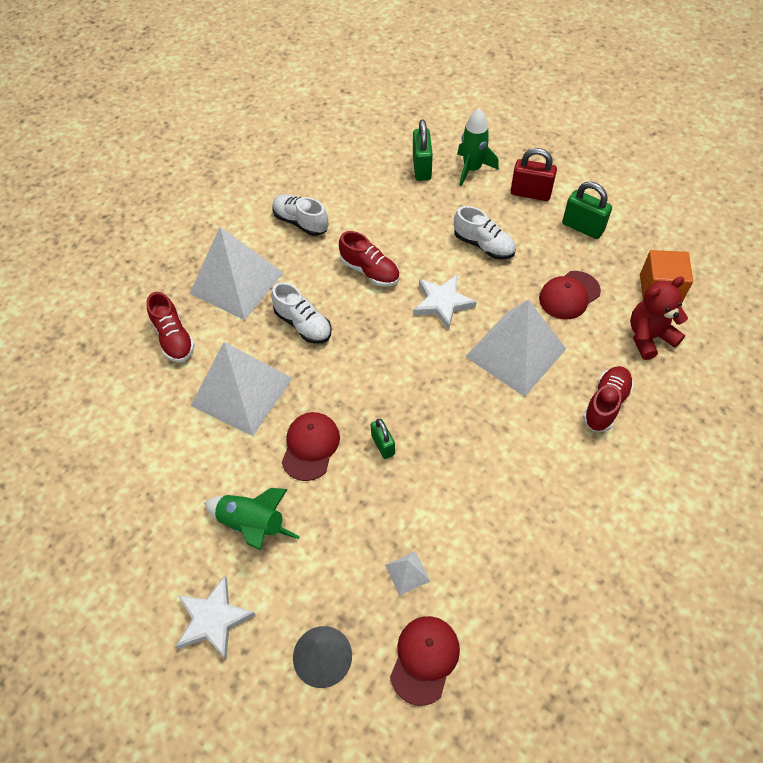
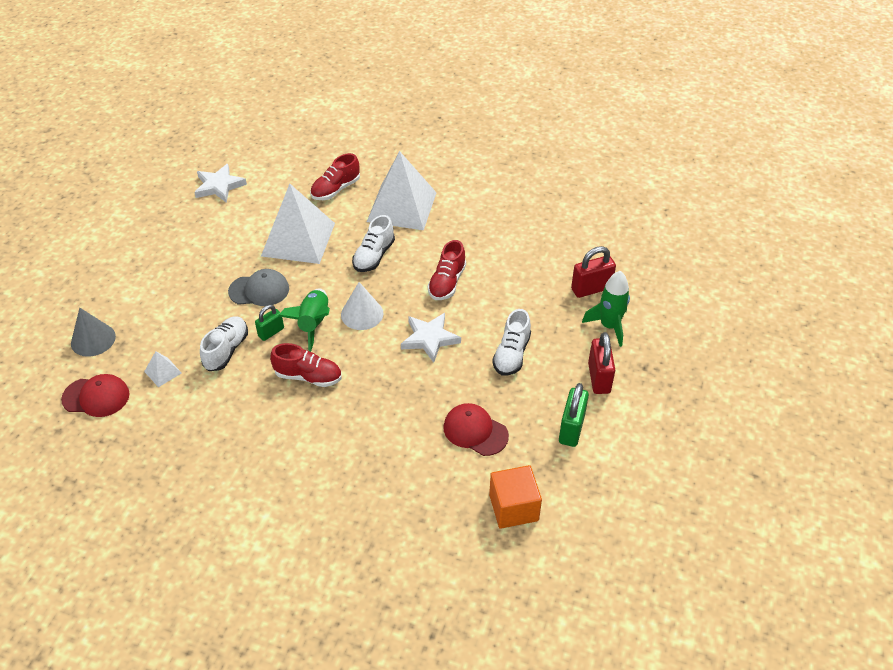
camera: 70 degrees right, 10 degrees down
(213, 619) = (113, 277): white star -> white star (219, 186)
(252, 524) = (187, 276): green rocket -> green rocket (313, 323)
(301, 222) = (483, 226): white shoe -> white shoe (226, 350)
(310, 446) = (259, 290): red cap -> grey cap
(386, 353) = (362, 314): none -> white cone
(422, 168) = (591, 289): green padlock -> red padlock
(515, 352) = (391, 401): white pyramid -> none
(605, 404) = (354, 479): red shoe -> red shoe (308, 376)
(649, 337) = (446, 505): red teddy bear -> none

